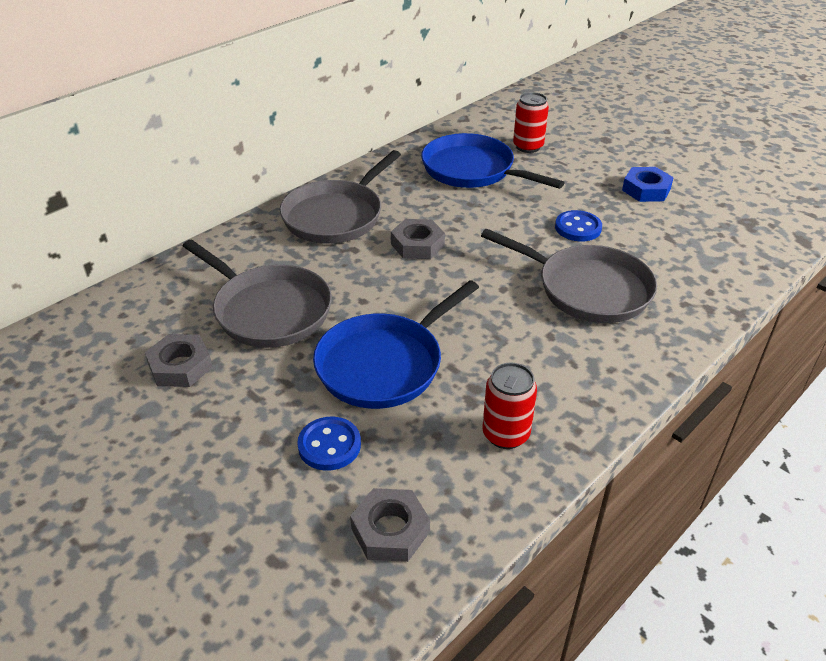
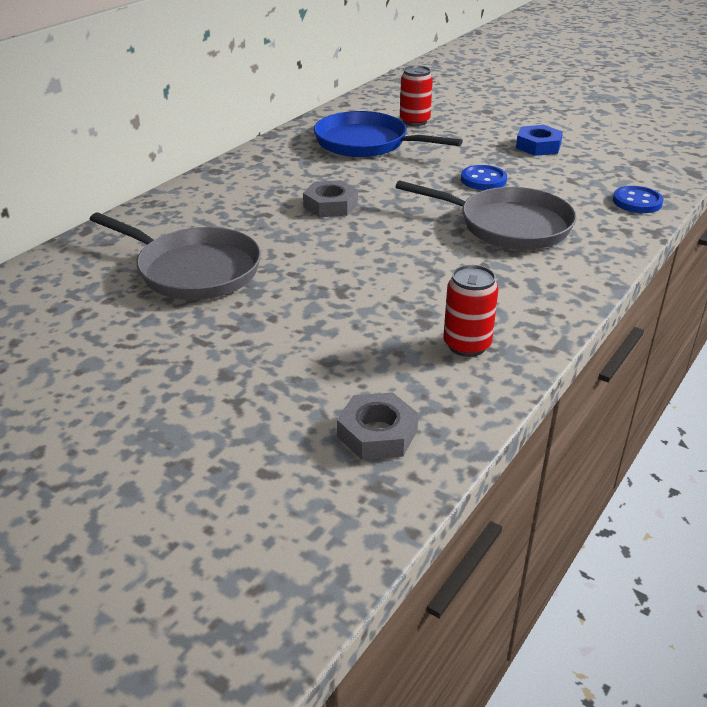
camera: 10 degrees left, 5 degrees down
(180, 366) = (114, 324): grey nut -> none
(329, 445) = (293, 373): blue button -> blue button (637, 202)
(336, 216) = (240, 189): grey pan -> none
(384, 364) = (328, 302): blue pan -> none

